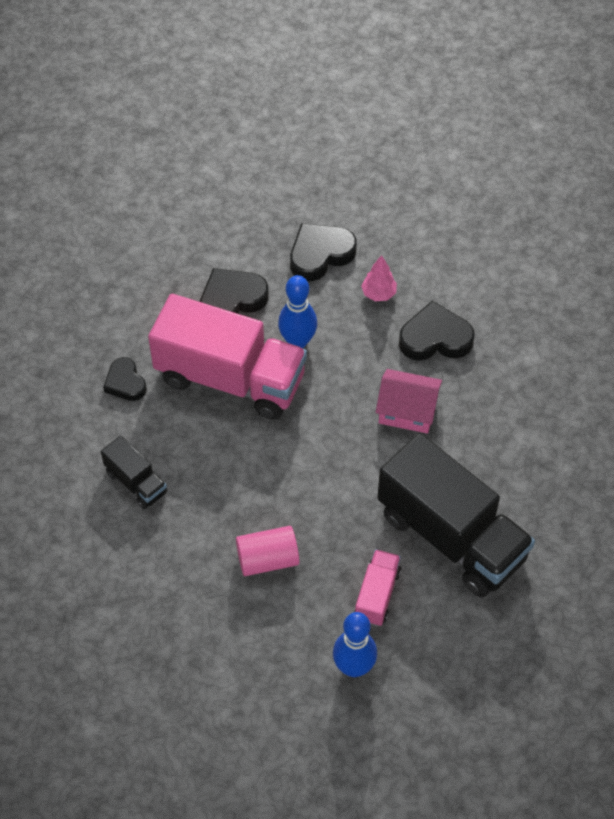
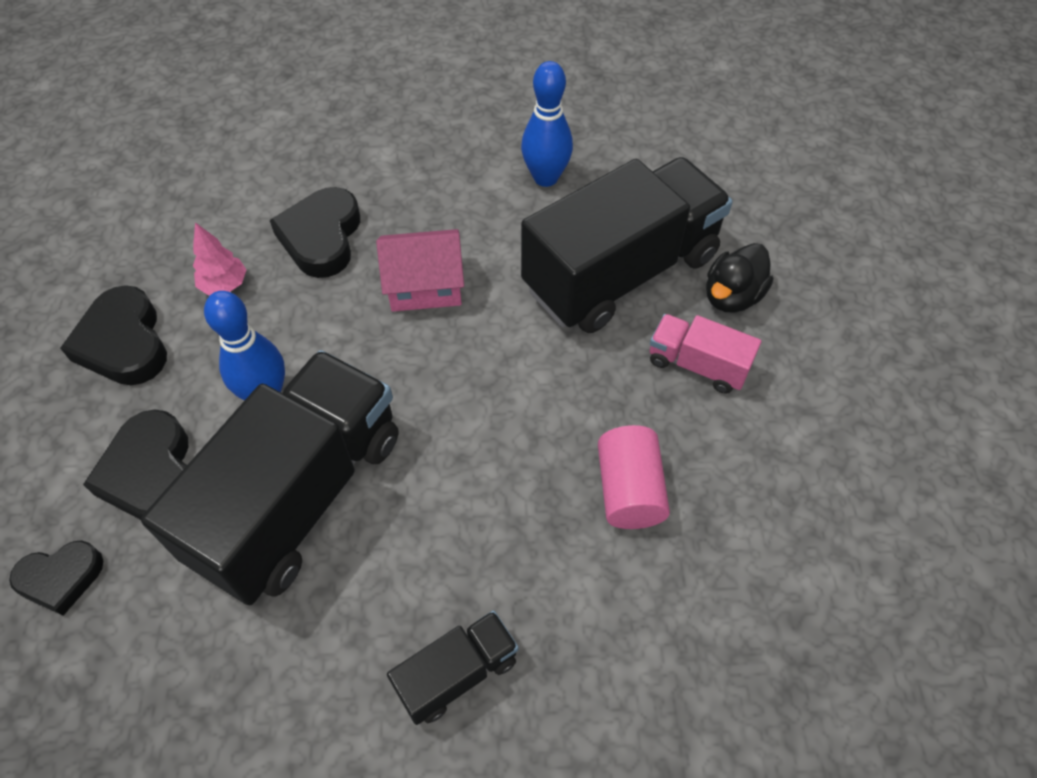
camera: 80 degrees left, 0 degrees up
(125, 383) = (250, 669): black heart -> black heart (61, 578)
(230, 378) = (299, 497): pink truck -> black truck
(354, 667) = (803, 408): blue bowling pin -> blue bowling pin (545, 178)
(407, 411) = (425, 286): pink house -> pink house turned 60 degrees clockwise
(447, 615) = (732, 296): none -> black duck

